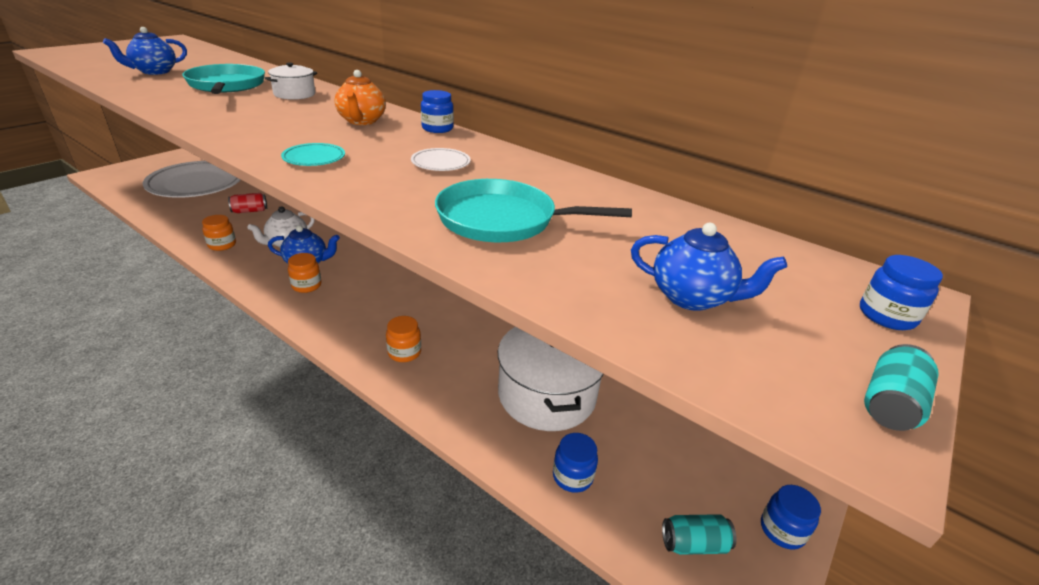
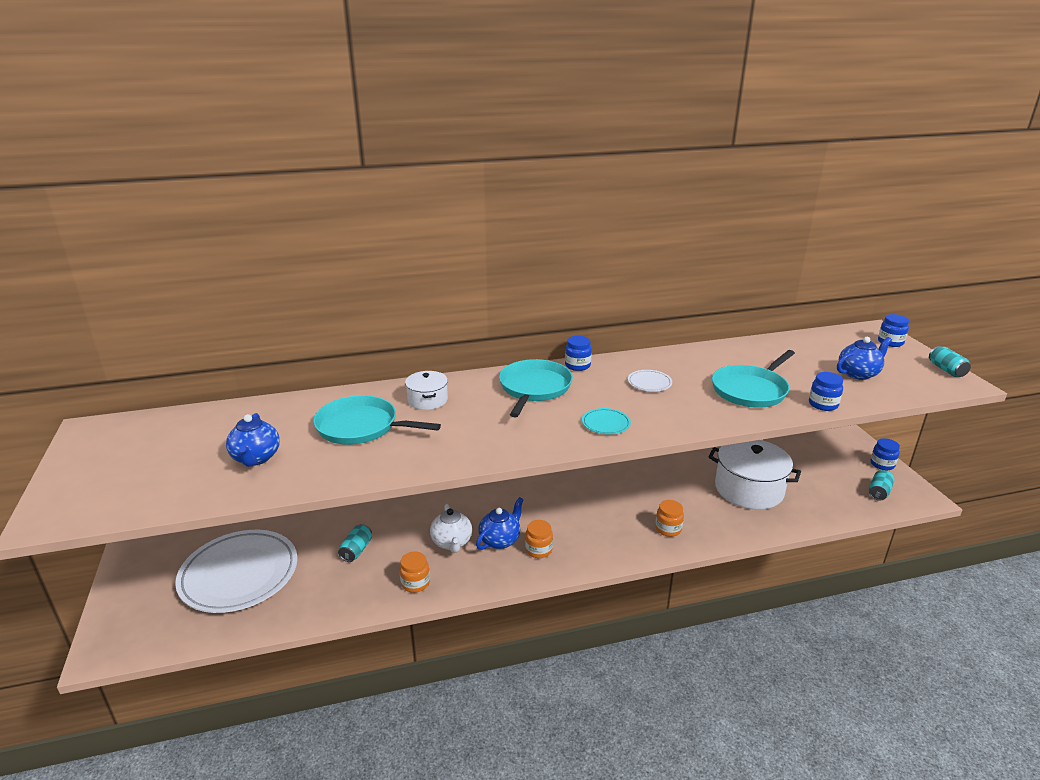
camera: 50 degrees left, 5 degrees down
(250, 211) = (356, 550): red can -> turquoise can
(362, 121) = (534, 388): orange teapot -> turquoise pan
(572, 476) = (819, 508): blue jar -> blue jar (823, 404)

